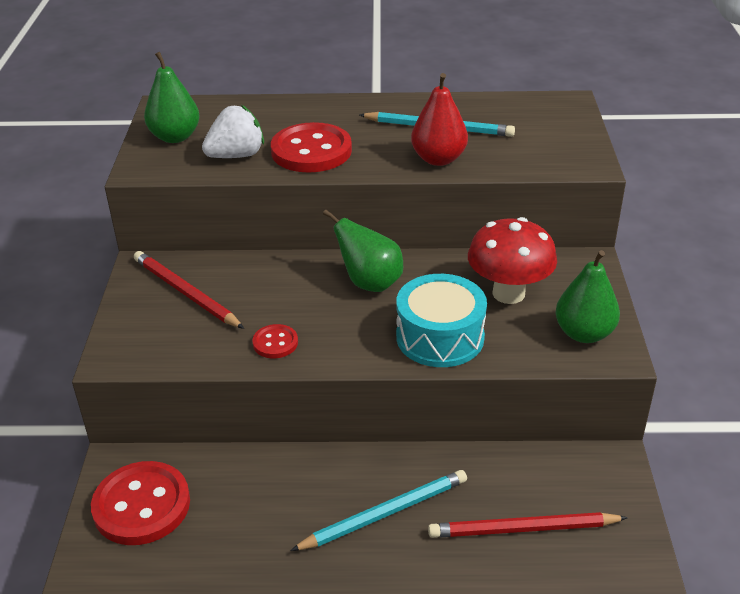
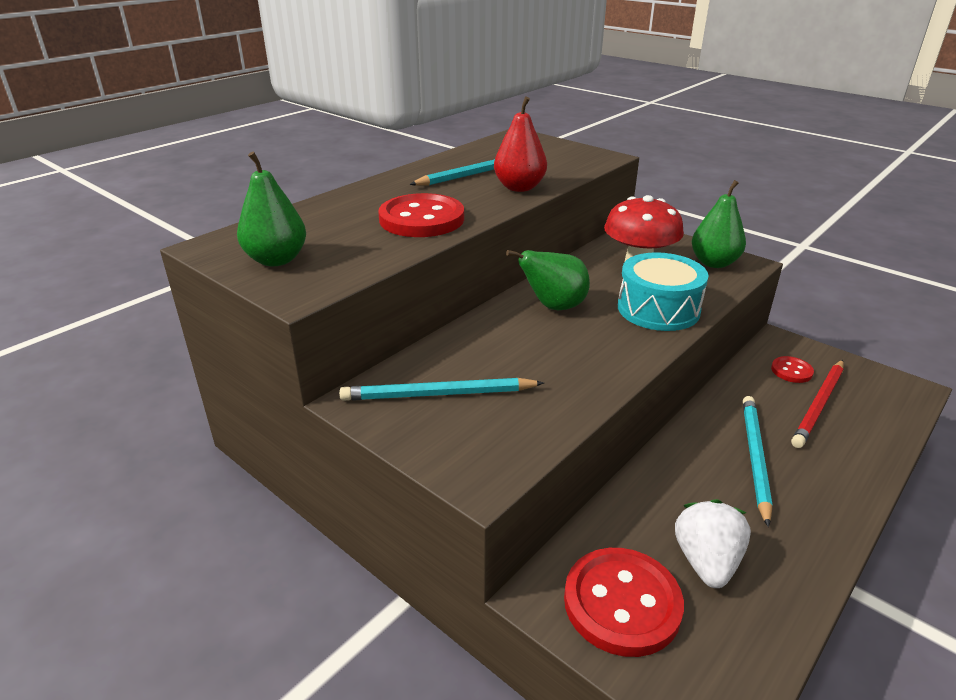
camera: 50 degrees left, 5 degrees down
(185, 293) = (438, 394): red pencil -> turquoise pencil
(236, 155) = (367, 247): white strawberry -> white strawberry (706, 562)
(275, 343) = (577, 379): red button -> red button (791, 371)

